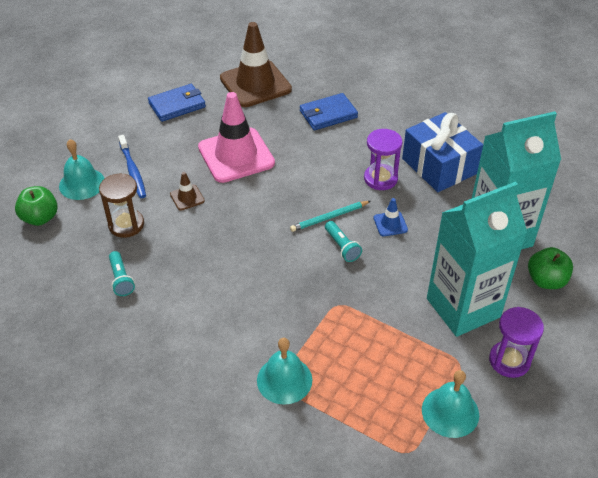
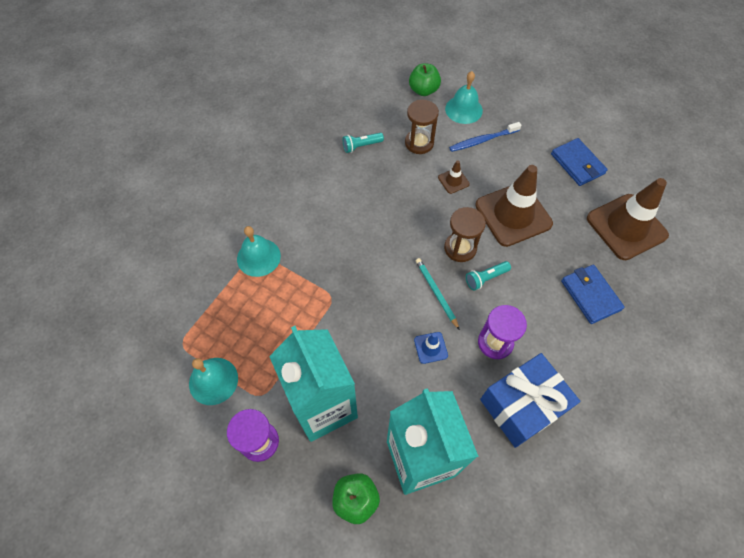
camera: 90 degrees right, 15 degrees up
(236, 155) = (513, 214): pink traffic cone -> brown traffic cone
(276, 197) = (460, 248): none -> brown hourglass
(342, 247) = (399, 303): turquoise flashlight -> turquoise flashlight (485, 278)

